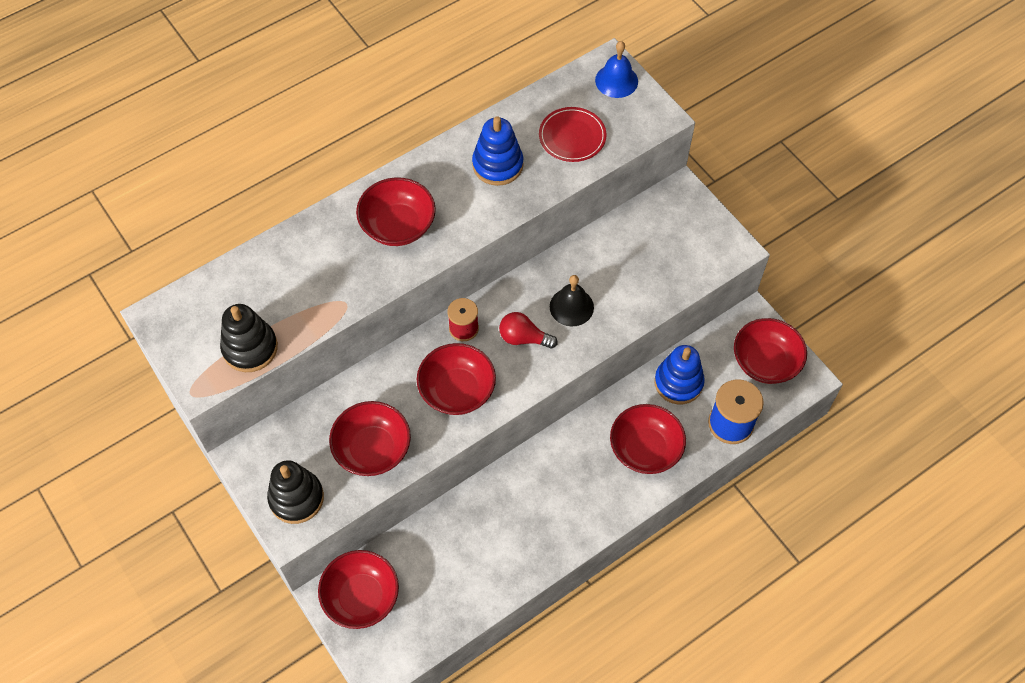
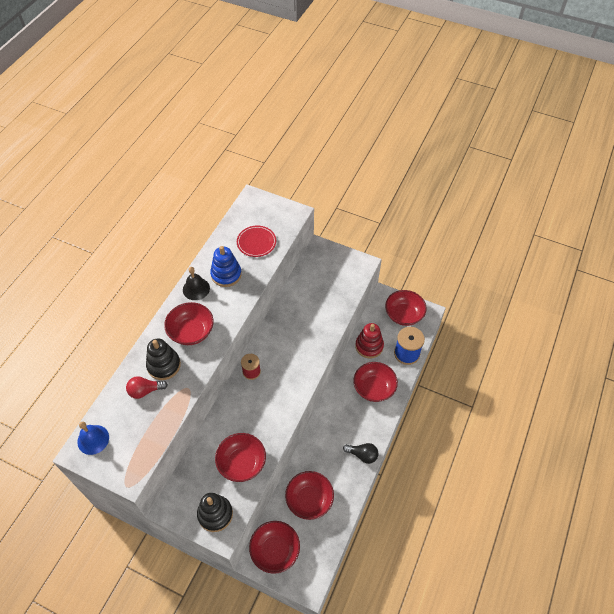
camera: 30 degrees left, 5 degrees down
(250, 348) = (147, 441): black stacking toy -> black stacking toy (164, 365)
(457, 390) = (268, 406): red bowl -> red bowl (309, 500)
(523, 338) = (286, 360): red light bulb -> red light bulb (145, 391)
(565, 536) = (362, 455): none -> black light bulb
(571, 307) = (301, 332): black bell -> black bell (196, 289)
(616, 81) = (261, 204): blue bell -> blue bell (93, 439)
(678, 382) = (369, 346): blue stacking toy -> red stacking toy

